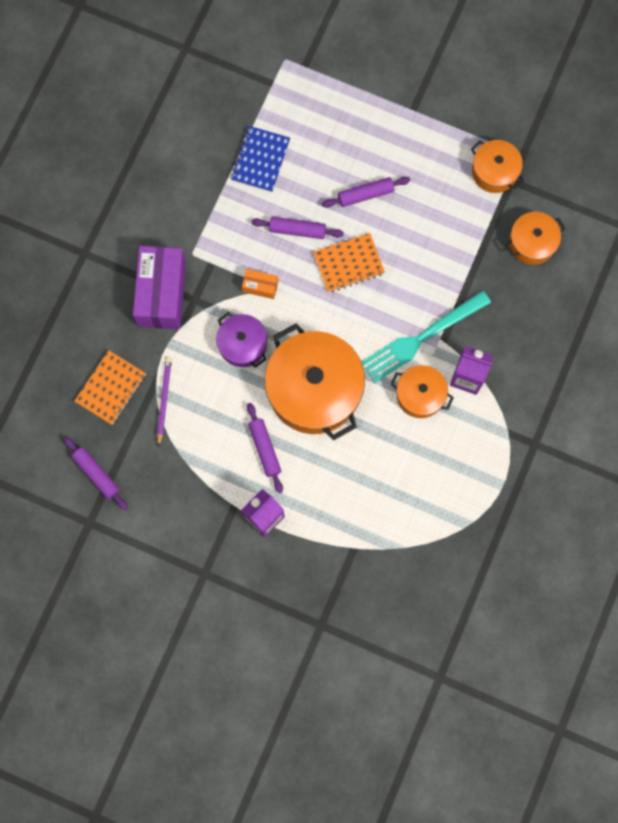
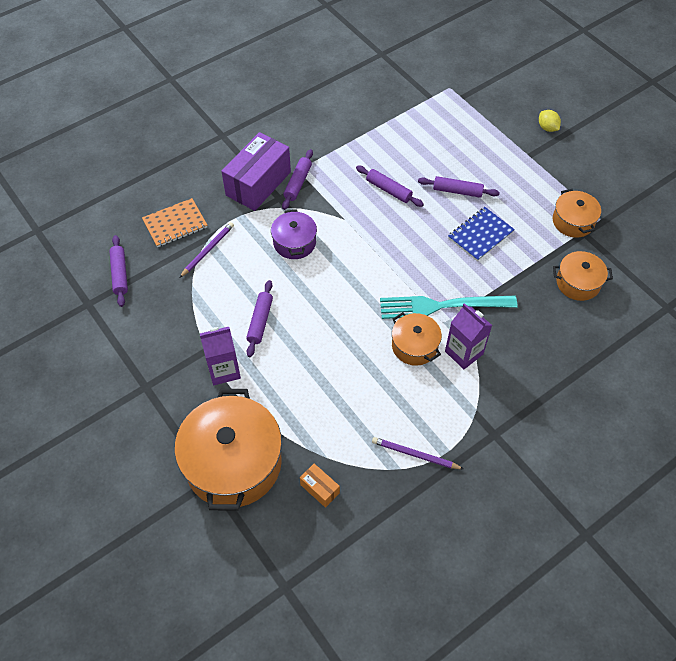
camera: 30 degrees right, 20 degrees down
(201, 271) = (298, 183): none -> purple rolling pin
(260, 160) = (390, 136): blue notebook -> blue notebook (480, 235)
(260, 286) = (335, 212): orange box -> orange box (320, 489)
(314, 389) = (329, 299): orange pot -> orange pot (233, 463)
(348, 263) = (414, 229): orange notebook -> none
(413, 62) = (547, 128): none -> yellow lemon
(478, 502) = (415, 455): none -> purple pencil

